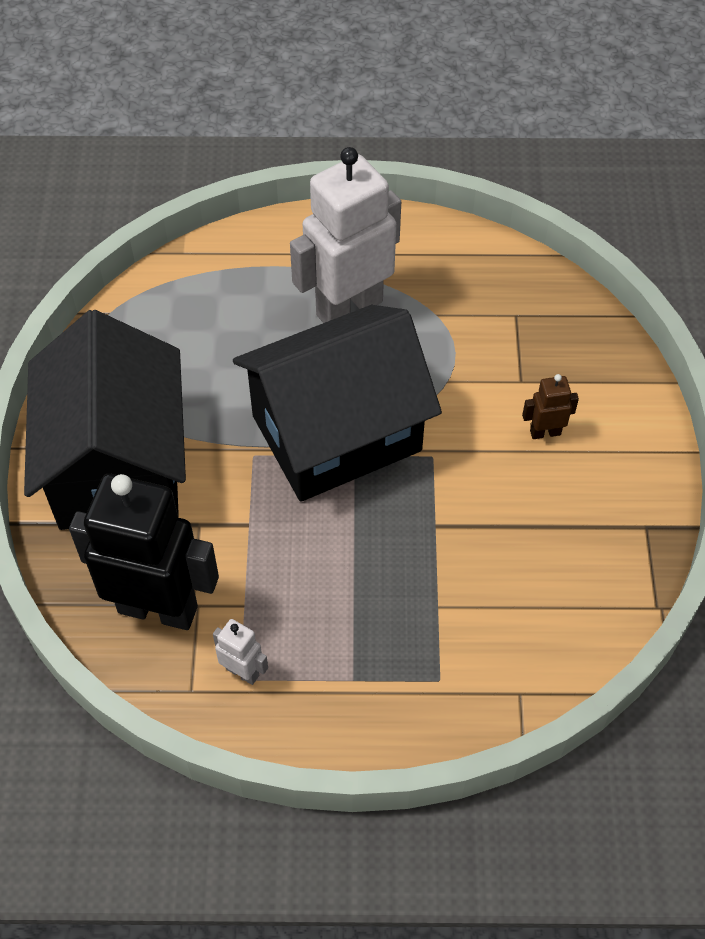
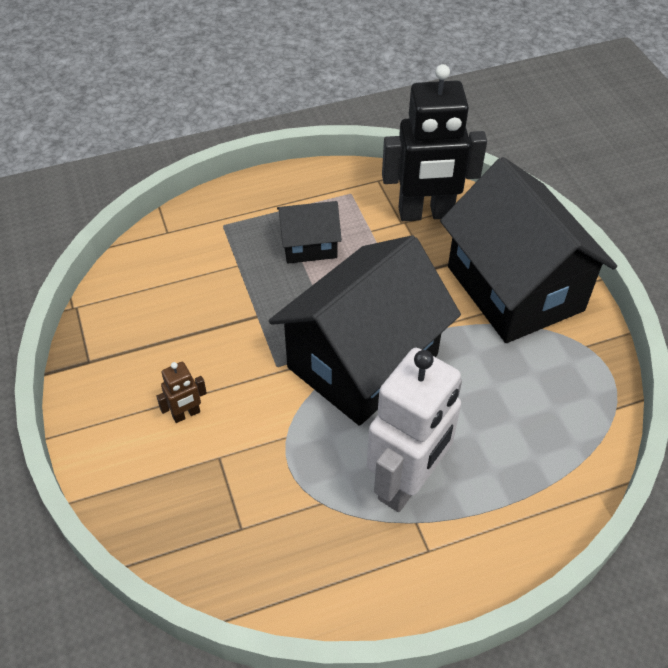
camera: 160 degrees right, 5 degrees down
(242, 671) = (351, 196): white robot -> none
(334, 607) = (309, 245): none -> black house

